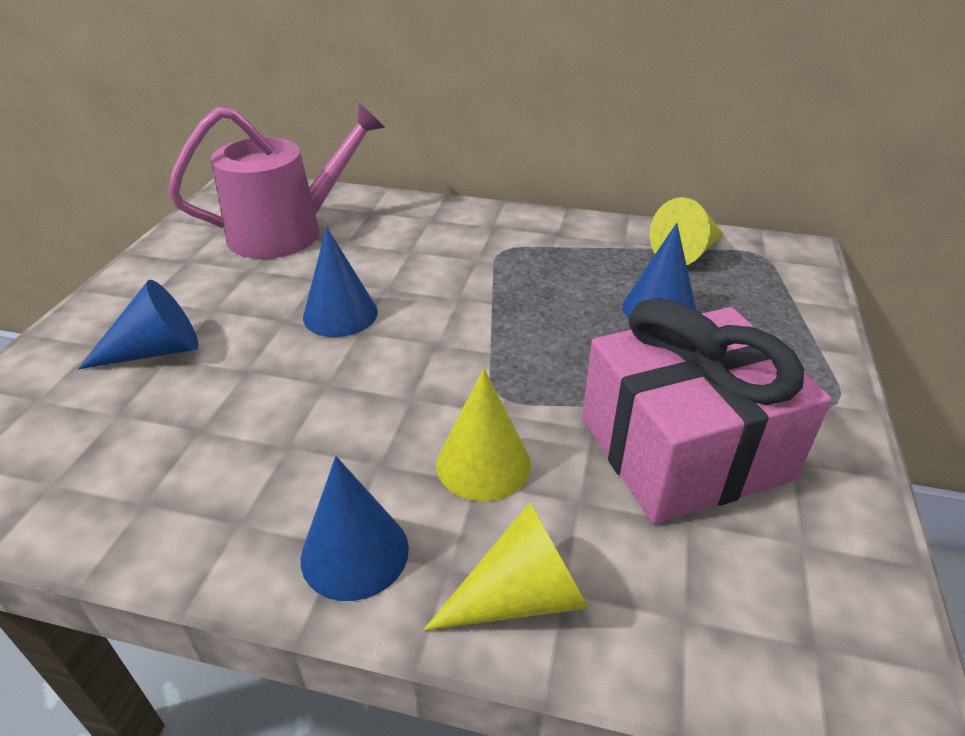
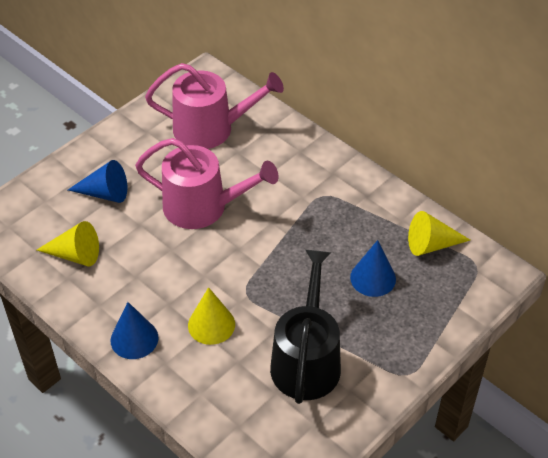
camera: 30 degrees right, 10 degrees up
(340, 314) = (203, 207): blue cone -> pink watering can
(521, 596) = (184, 386): yellow cone -> yellow cone (75, 255)
(684, 448) = (306, 360): pink gift -> black watering can

